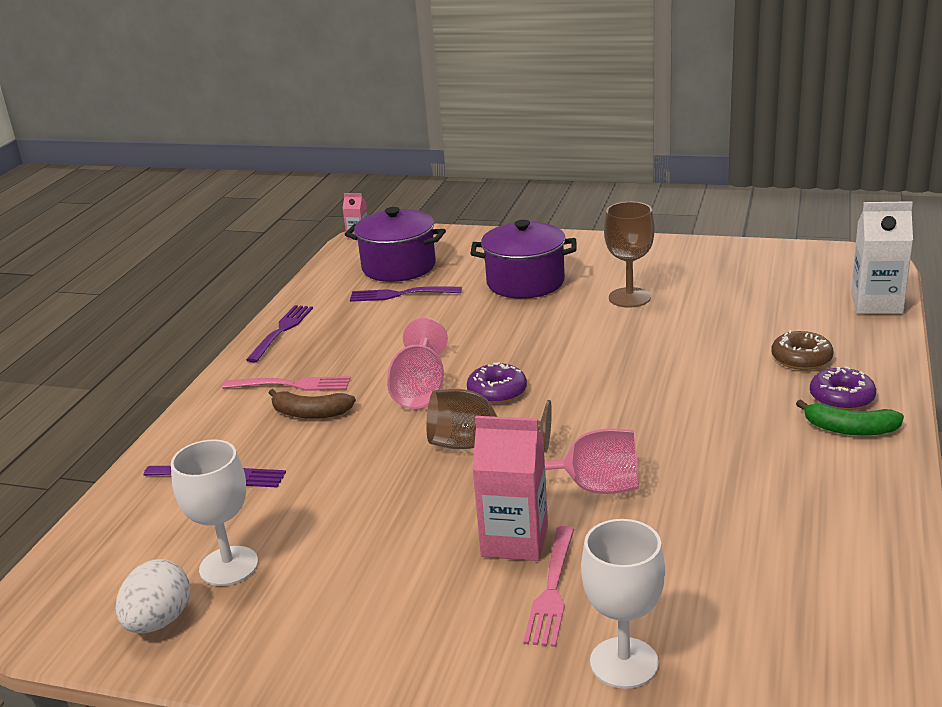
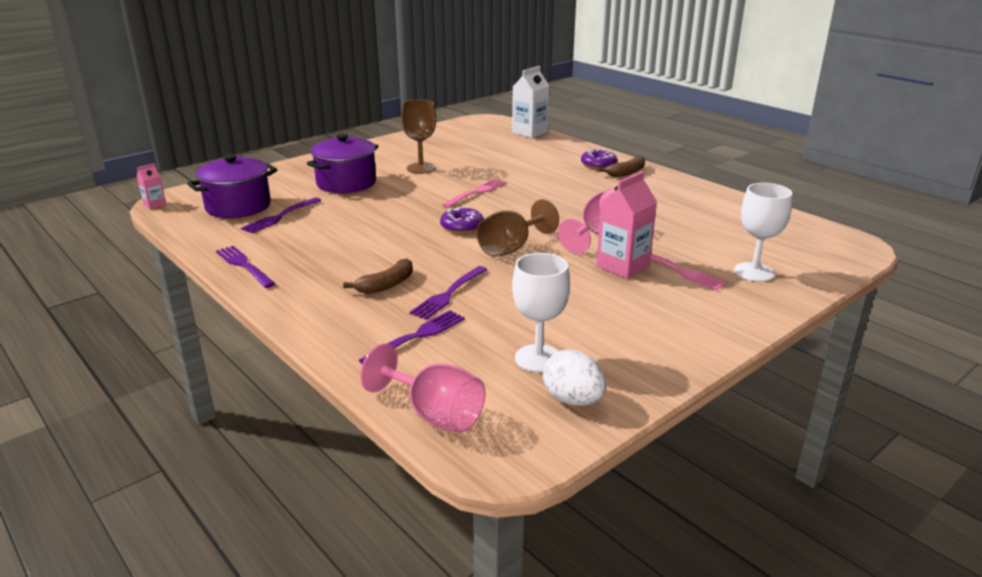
camera: 60 degrees left, 0 degrees up
(291, 385) = (334, 281): pink fork -> pink fork (476, 192)
(323, 455) = (448, 294): none -> purple fork
(420, 390) = (421, 245): pink goblet -> pink goblet (434, 414)
(801, 358) = (552, 159): brown donut -> none
(850, 429) = (627, 172): green banana -> brown banana

